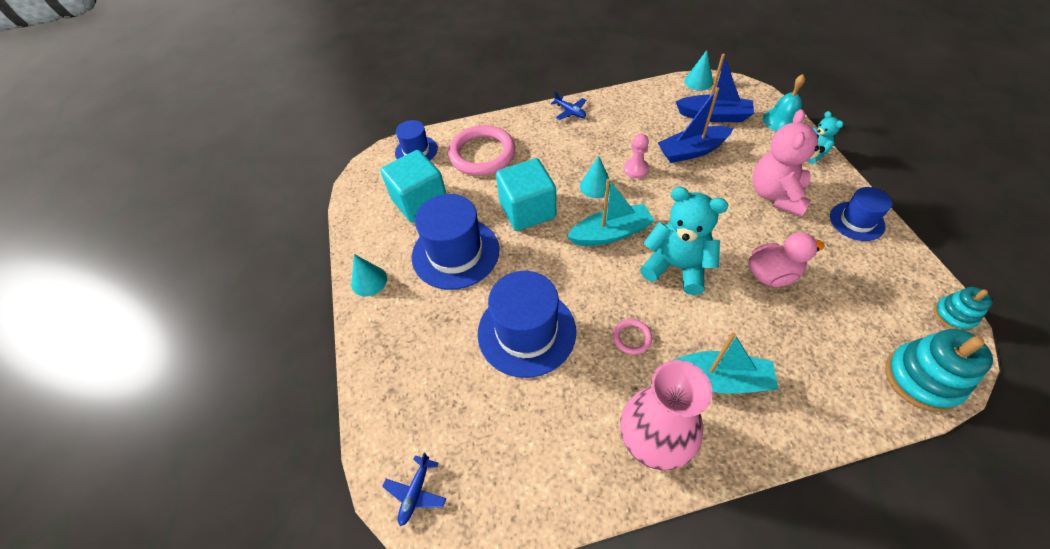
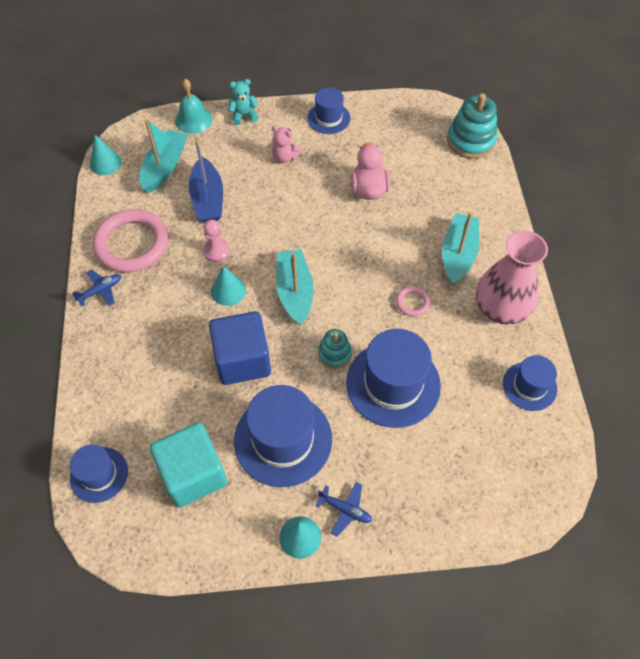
camera: 85 degrees left, 5 degrees up
(416, 492) = (535, 494): blue plane -> blue plane (345, 509)
(482, 154) = (136, 395): pink ring -> pink ring (132, 244)
(527, 210) = (242, 360): turquoise cube -> blue cube
(552, 480) = (529, 386): none -> blue hat
(676, 267) = (346, 251): turquoise teddy bear -> none
(714, 116) = (165, 167): blue boat -> turquoise boat
(776, 195) = (285, 157): pink teddy bear -> pink teddy bear, size x0.52
(953, 315) = (425, 103): turquoise stacking toy -> turquoise stacking toy (334, 353)

